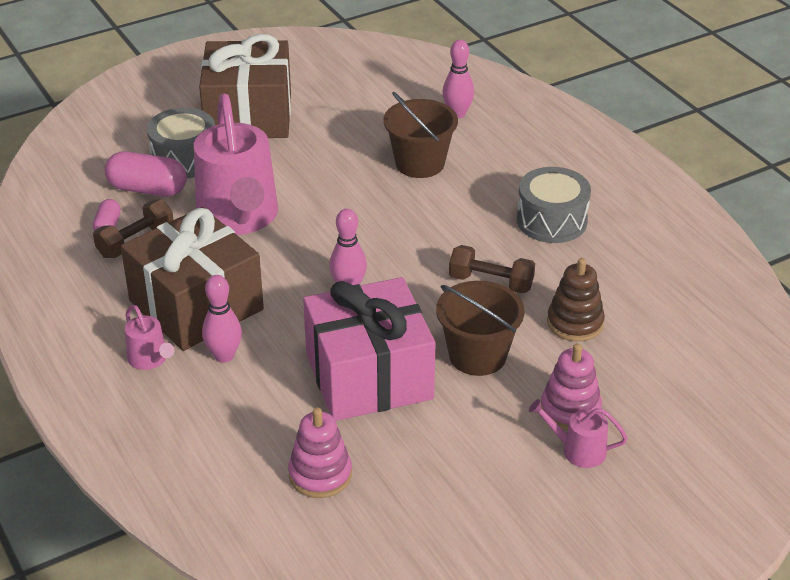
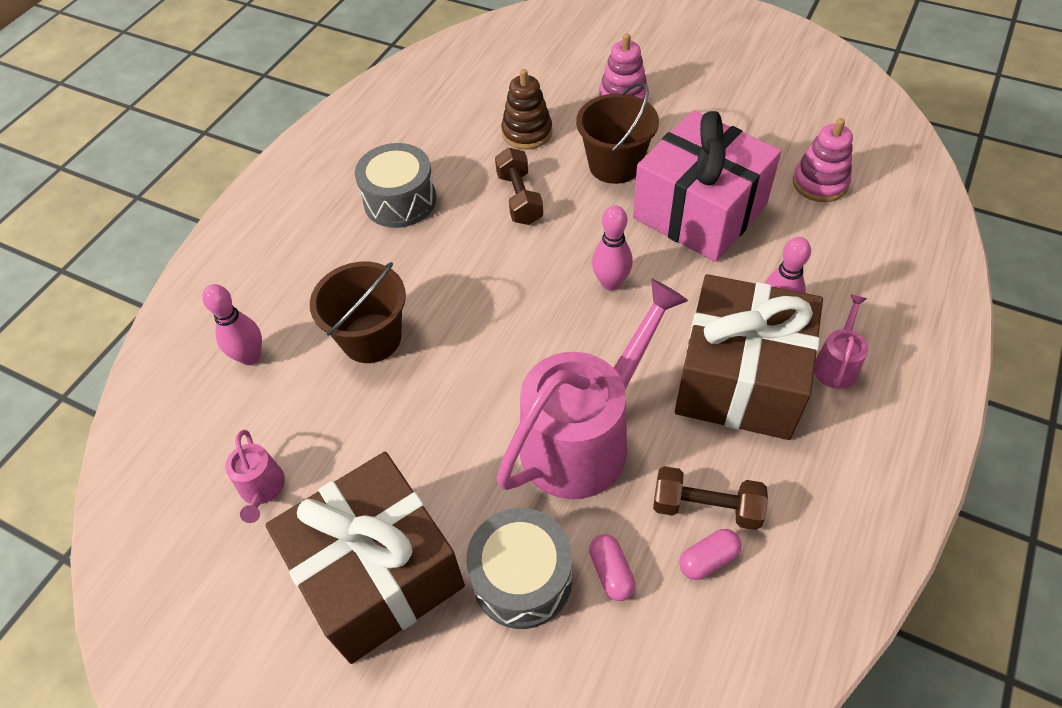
camera: 120 degrees left, 15 degrees up
(147, 189) = (611, 572): pink capsule -> pink capsule, size x0.56
(578, 450) = (657, 80): pink watering can -> pink watering can (262, 489)

